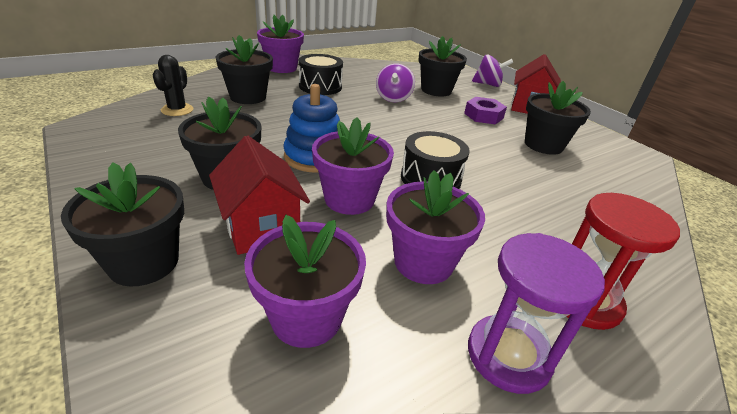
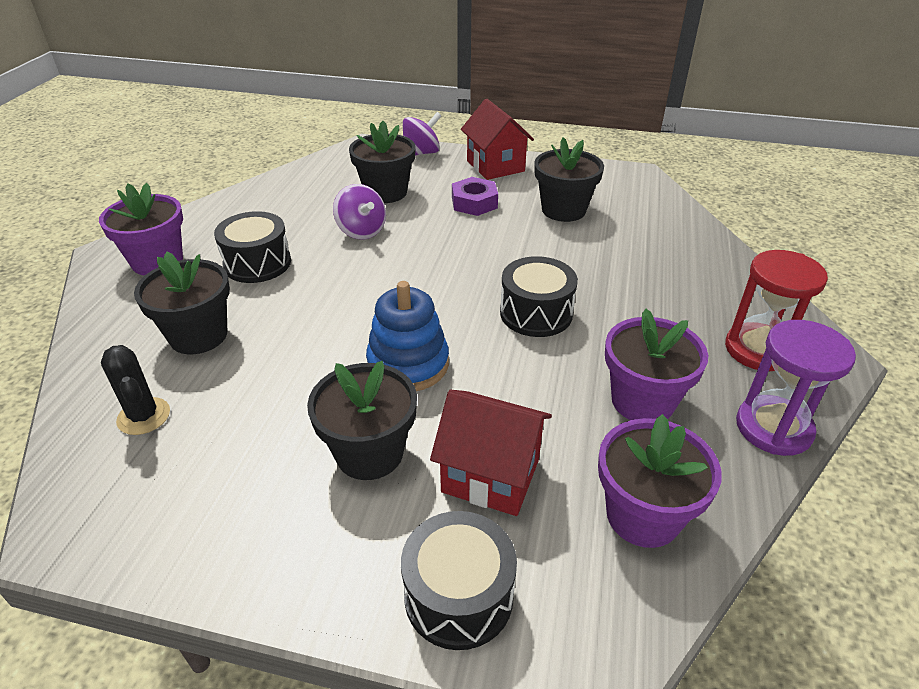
camera: 40 degrees left, 5 degrees up
(144, 262) = (458, 596): black flower pot -> black drum
(349, 199) = (510, 387): purple flower pot -> none

